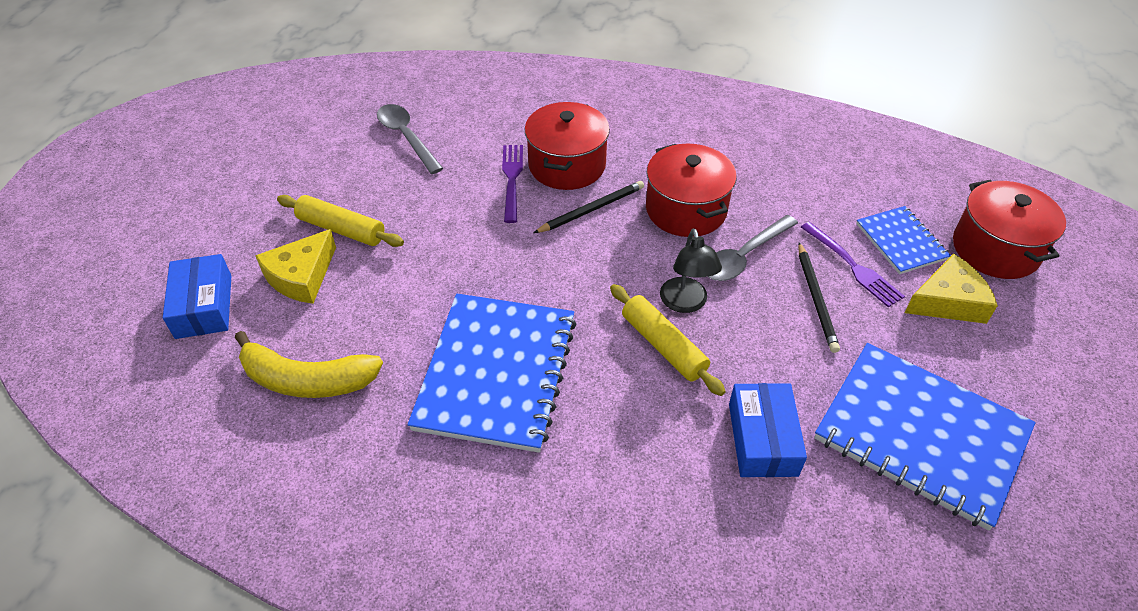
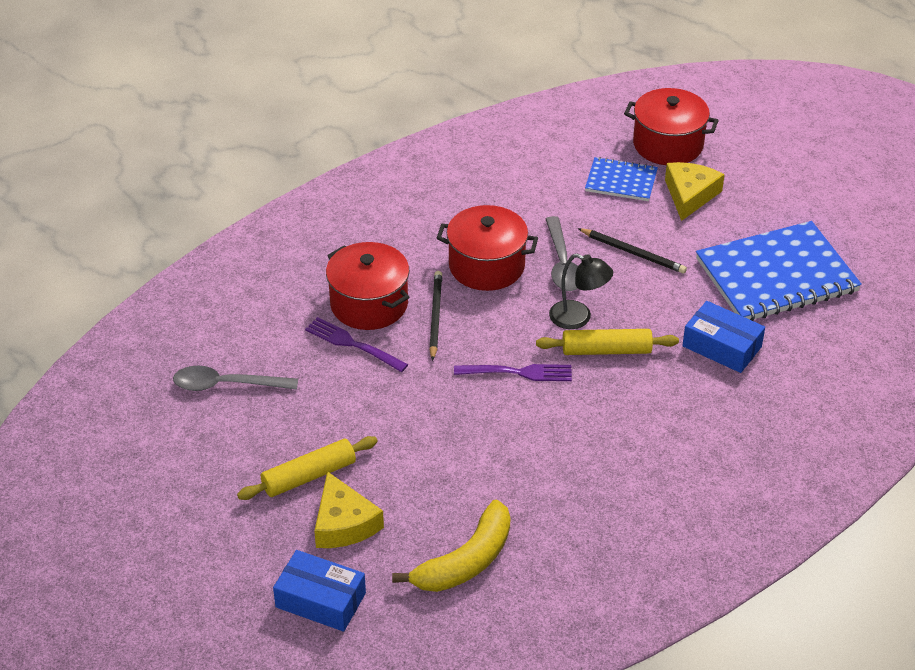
camera: 55 degrees left, 5 degrees down
(496, 373) = (554, 450): blue notebook -> none
(853, 266) = (621, 217): purple fork -> purple fork (518, 372)

